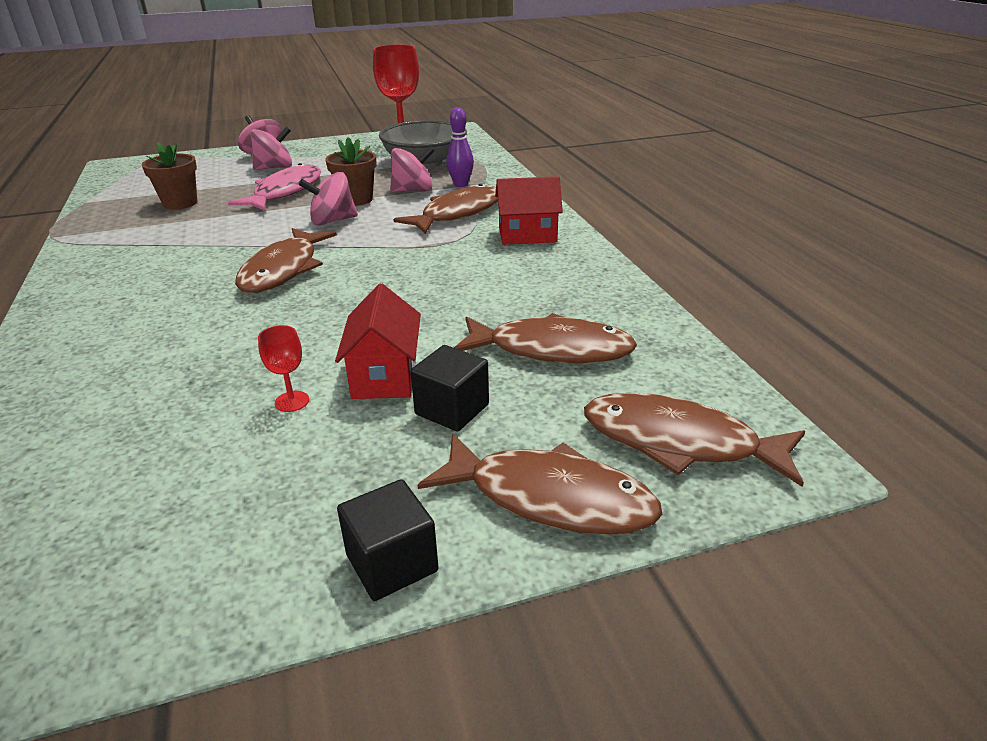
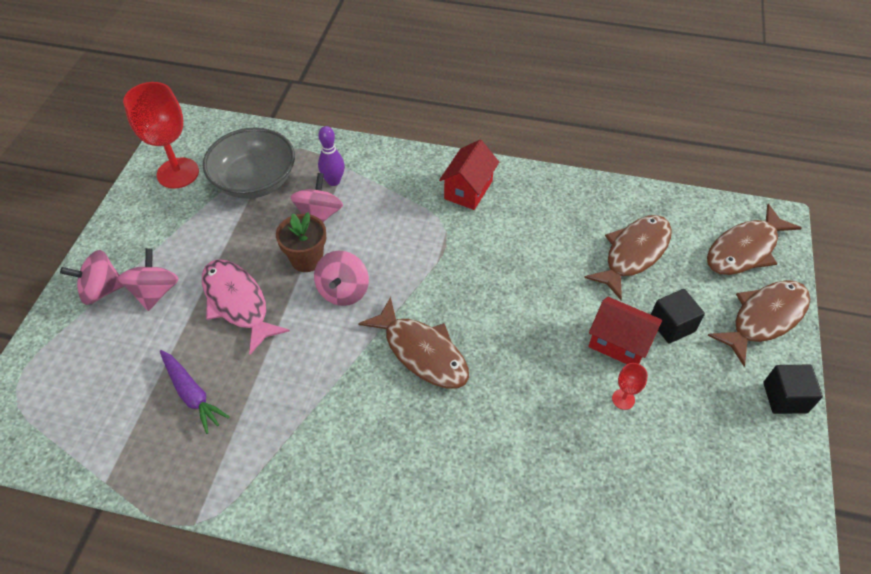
camera: 60 degrees left, 20 degrees up
(180, 203) = (192, 394): brown flower pot -> purple carrot
(457, 213) = (395, 209): brown fish -> none

